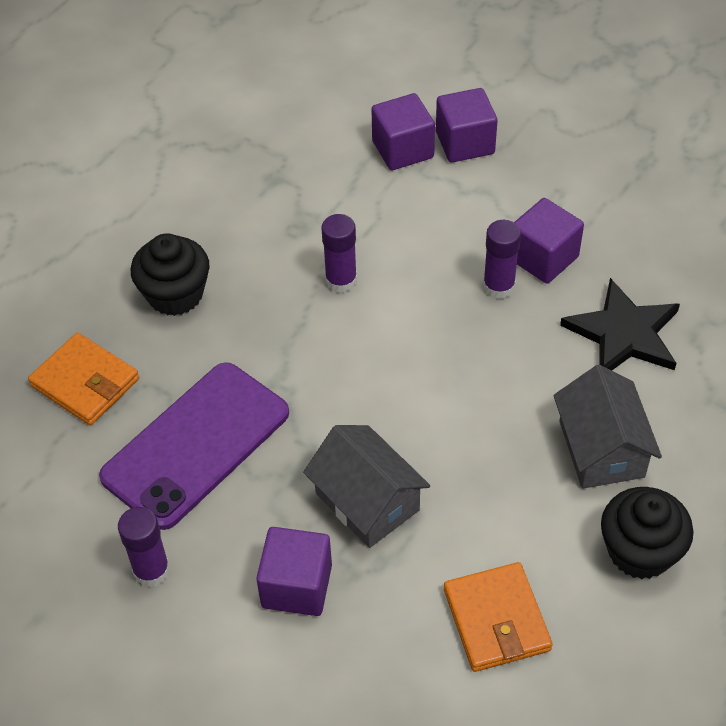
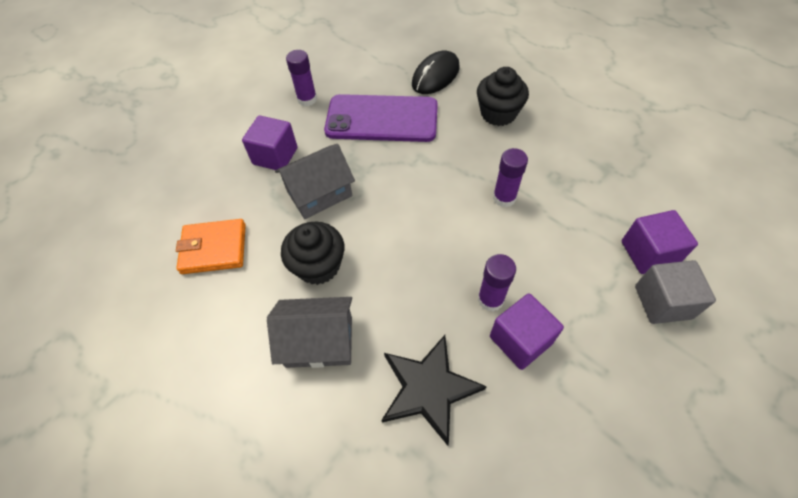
camera: 100 degrees right, 5 degrees up
(85, 383) = (435, 76): orange wallet -> black mouse
(196, 445) = (382, 119): purple phone -> purple phone turned 45 degrees counterclockwise
(465, 143) = (662, 302): purple cube -> grey cube
(640, 551) = (227, 347): black cupcake -> black cupcake (318, 266)

